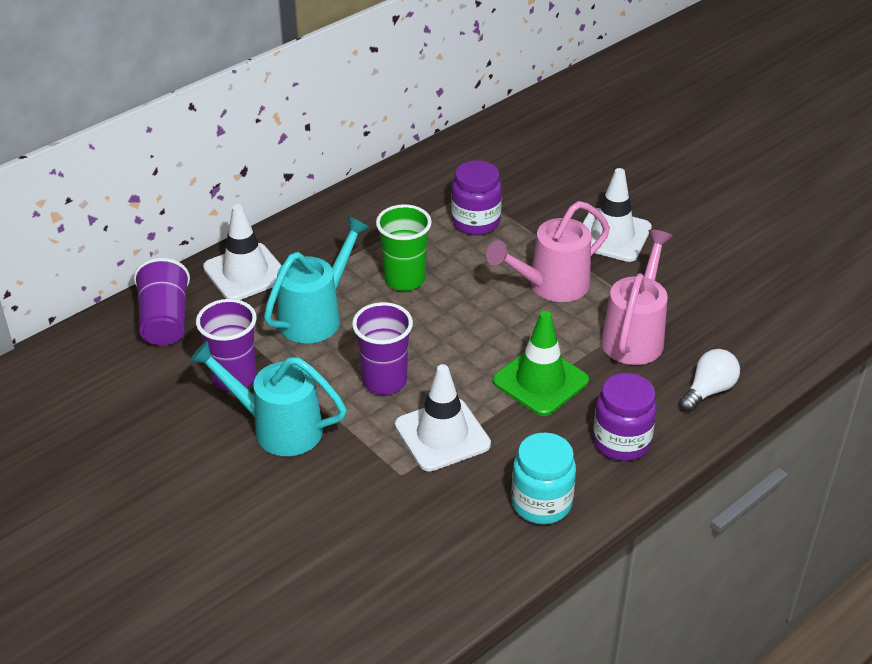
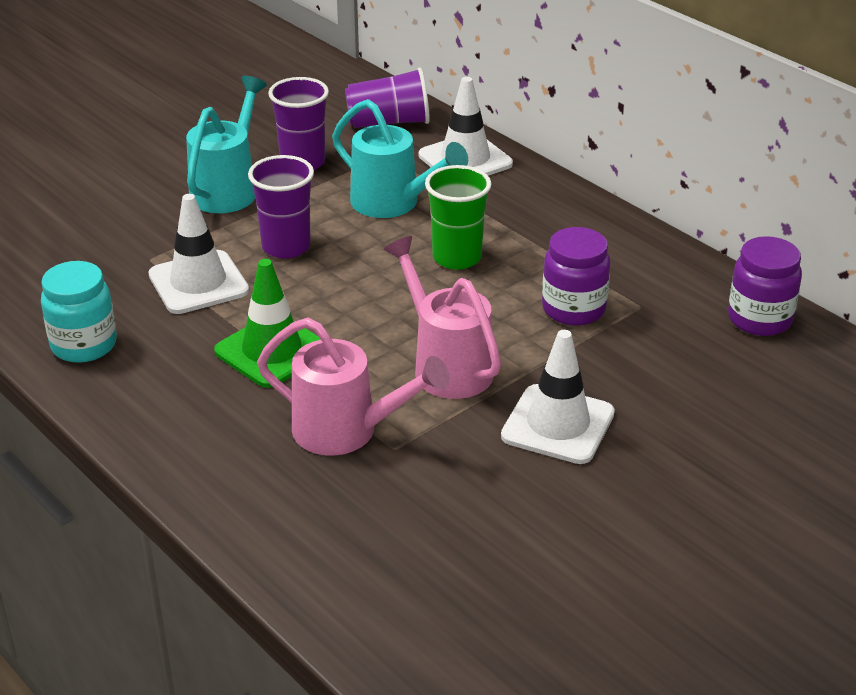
camera: 90 degrees right, 5 degrees down
(621, 442) = (160, 407): purple jar -> purple jar (759, 319)
(708, 390) = (235, 488): white light bulb -> none

